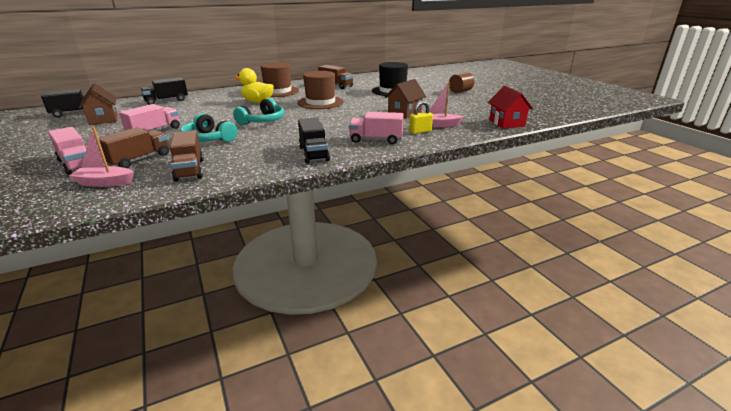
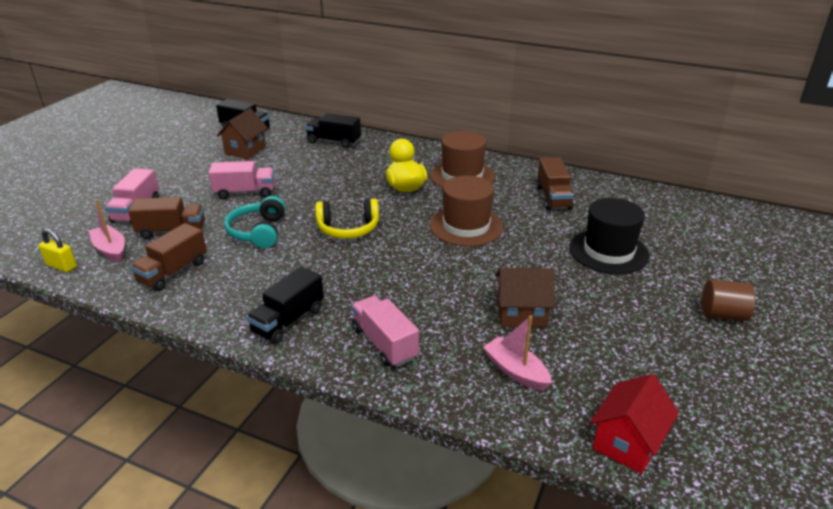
camera: 50 degrees right, 5 degrees up
(262, 121) = (348, 228): turquoise headphones -> yellow headphones
(420, 131) = (464, 366): yellow padlock -> yellow padlock (61, 266)

